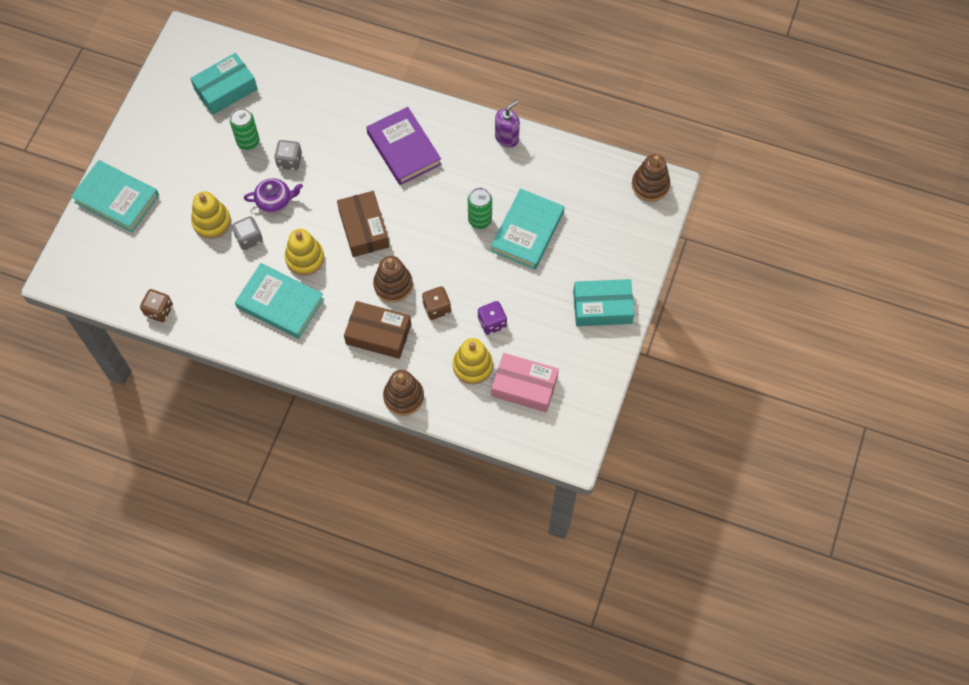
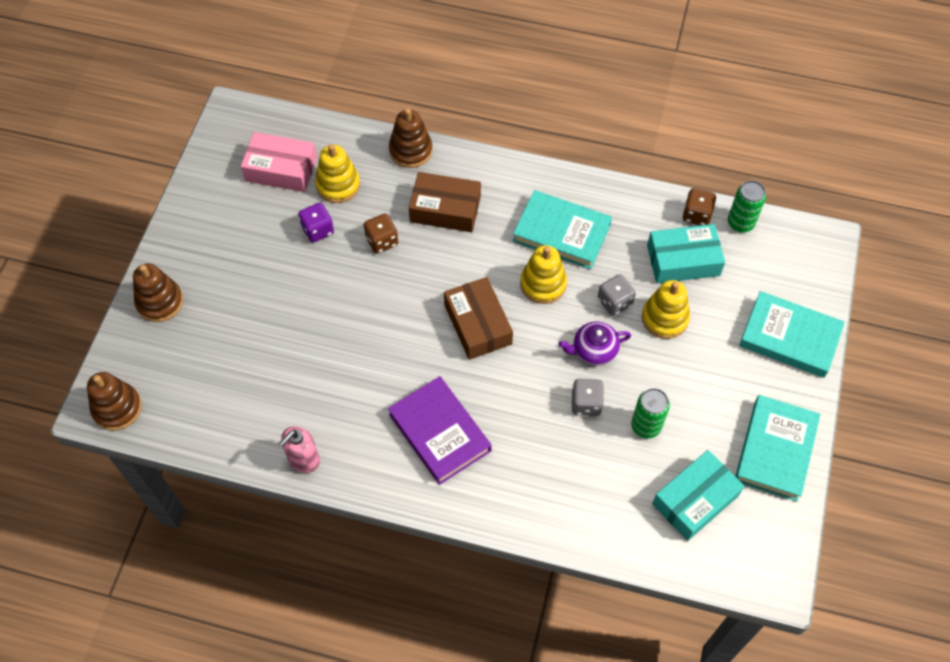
camera: 175 degrees right, 5 degrees down
(393, 285) = (434, 262): brown stacking toy -> brown stacking toy (160, 302)
(480, 220) = (336, 346): green can -> green can (740, 223)
(507, 138) = (303, 459): purple soap dispenser -> pink soap dispenser
(527, 231) = (277, 336): turquoise book -> turquoise book (775, 450)
(602, 307) = (190, 256): turquoise box -> turquoise box (683, 260)

